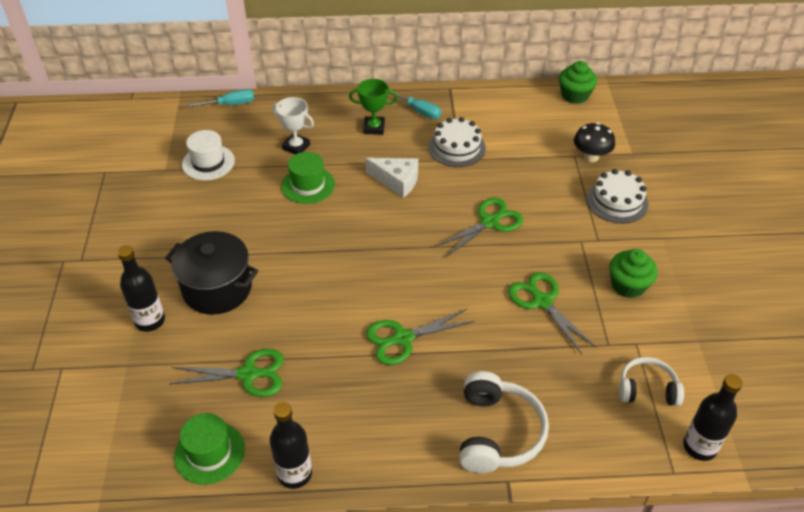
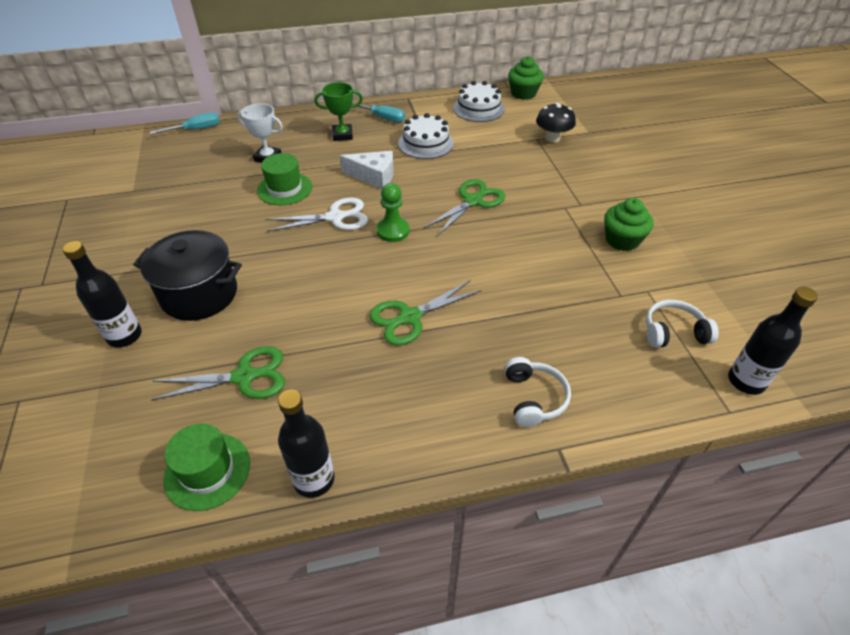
camera: 10 degrees left, 0 degrees up
(208, 162) = (178, 180): white hat -> none
(352, 223) = (336, 217): none -> white scissors
(404, 246) = (393, 231): none -> green pawn
(497, 432) = (534, 398): white headphones -> white headphones, size x0.63
(541, 301) = (543, 264): green scissors -> none
(617, 201) = (588, 171): white cake -> white cake (478, 108)

